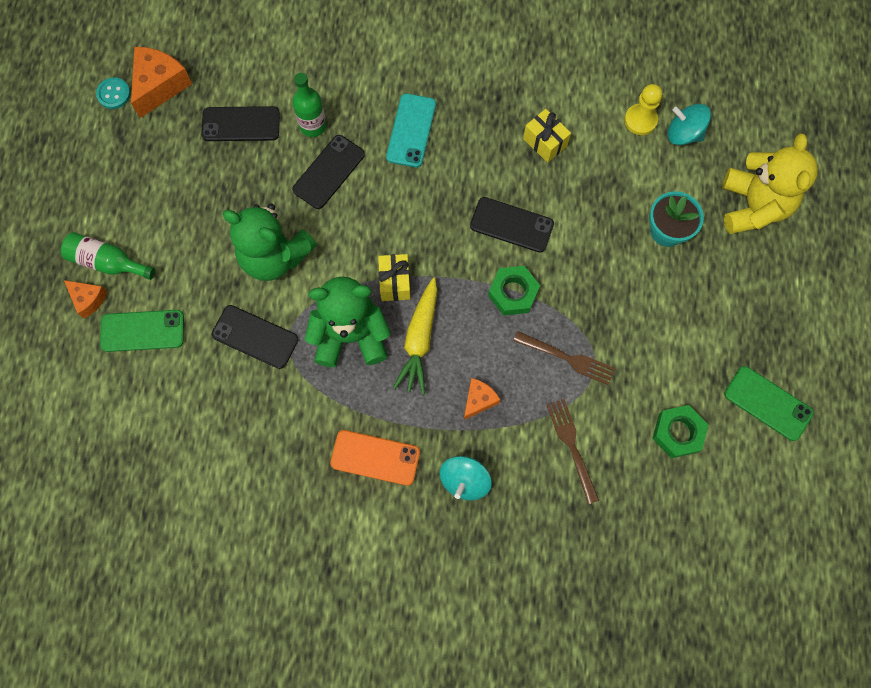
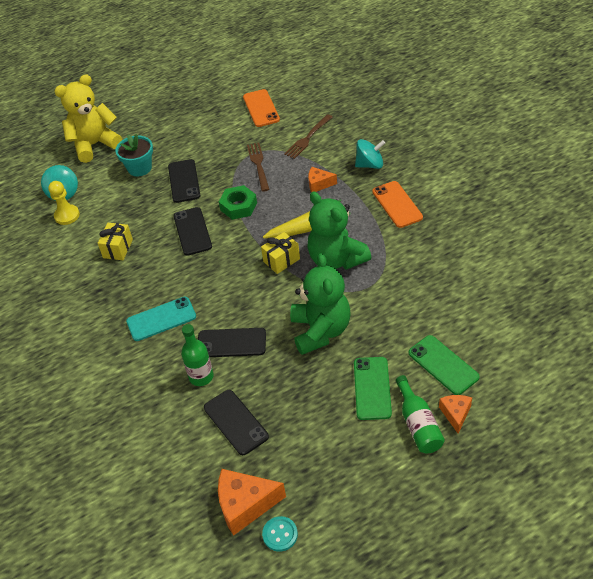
camera: 120 degrees left, 25 degrees down
(255, 337) = (384, 303): black phone -> black phone (184, 181)
(678, 433) = (261, 108): green nut -> orange phone
(768, 403) = (214, 89): green phone -> green phone (372, 388)

